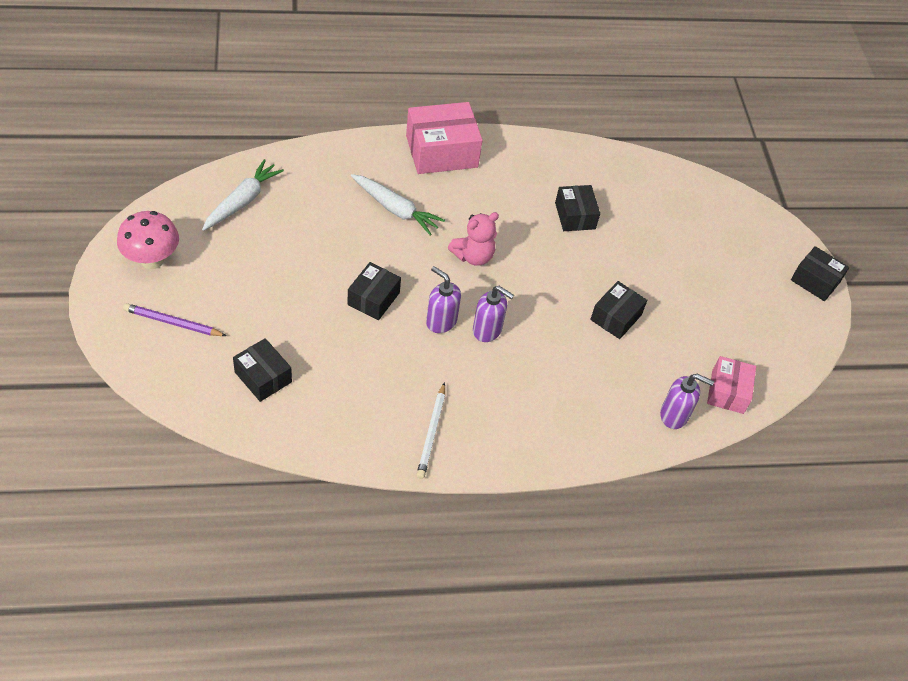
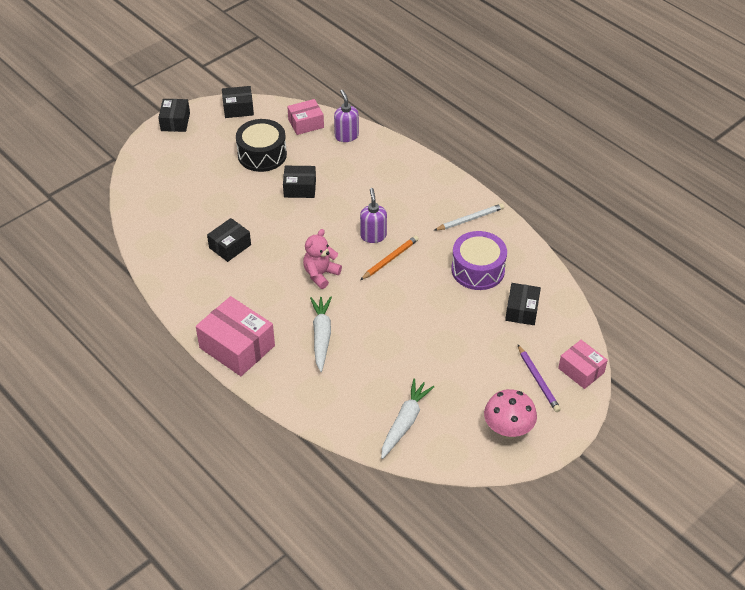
camera: 120 degrees left, 5 degrees down
(143, 365) = (581, 370): none -> pink box
(242, 201) = (405, 422): white carrot -> white carrot turned 120 degrees clockwise
(353, 382) = (478, 270): none -> purple drum
(373, 298) = (408, 299): black box -> black box (238, 108)
(441, 321) = (390, 259): purple soap dispenser -> orange pencil
(473, 256) = (320, 274): pink teddy bear -> pink teddy bear turned 75 degrees counterclockwise
(699, 319) = (262, 154): none -> black drum

